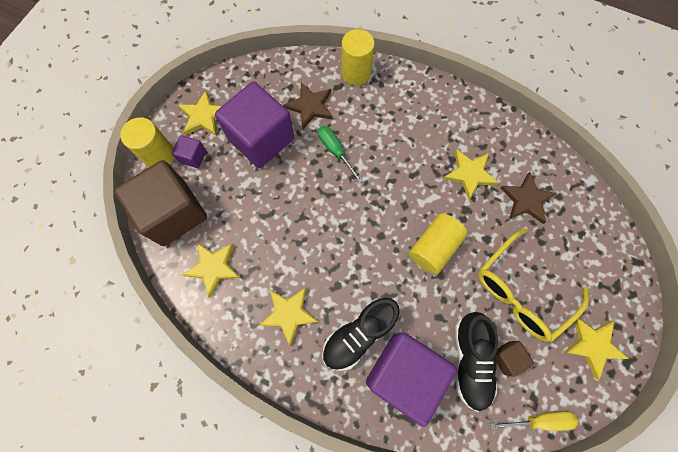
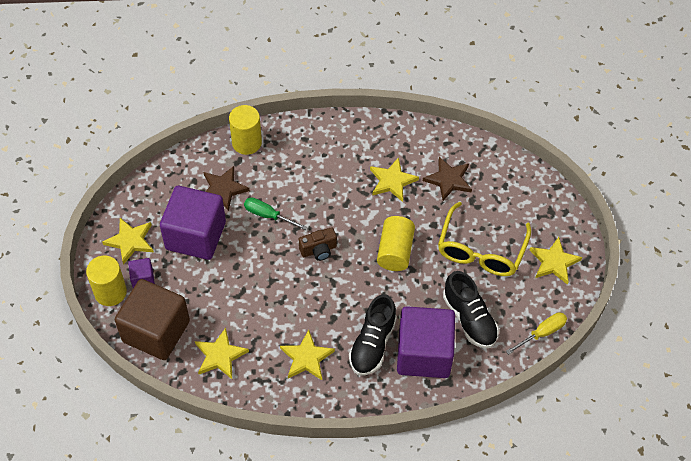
camera: 30 degrees left, 15 degrees down
(362, 209) = (318, 250): none -> brown camera
(506, 357) = (495, 303): brown cube -> none

